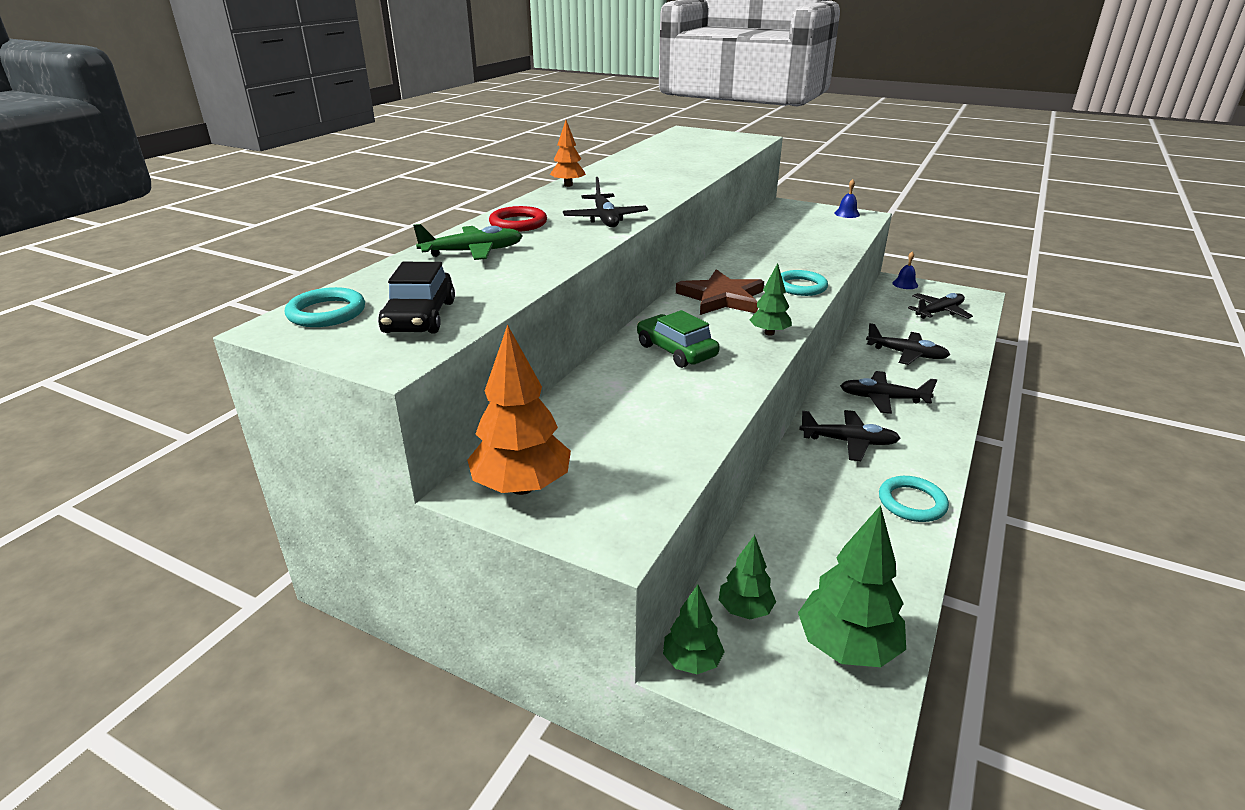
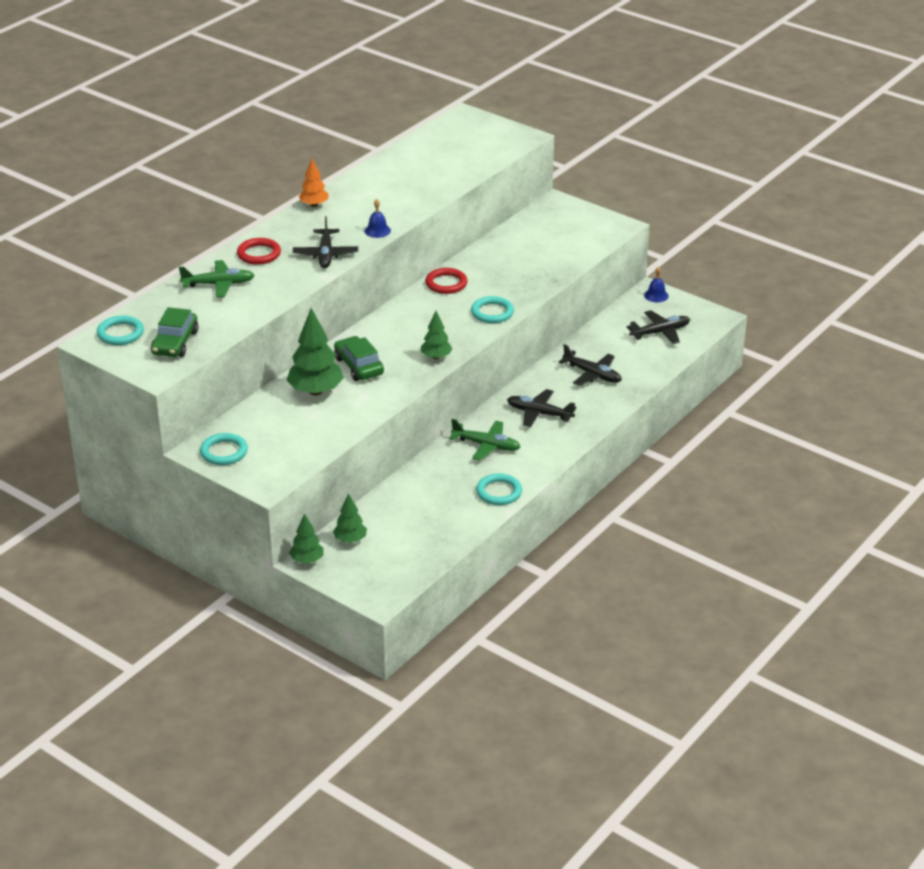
camera: 10 degrees right, 5 degrees up
(420, 317) = (175, 343): black car -> green car
(522, 487) = (224, 452): orange tree -> turquoise ring
(722, 298) = (420, 318): brown star -> none
(728, 267) = (446, 283): none -> red ring
(846, 647) = (398, 564): green tree -> green tree (315, 391)
(847, 214) = (603, 221): blue bell -> blue bell (377, 230)
(848, 442) = (486, 445): black plane -> green plane

